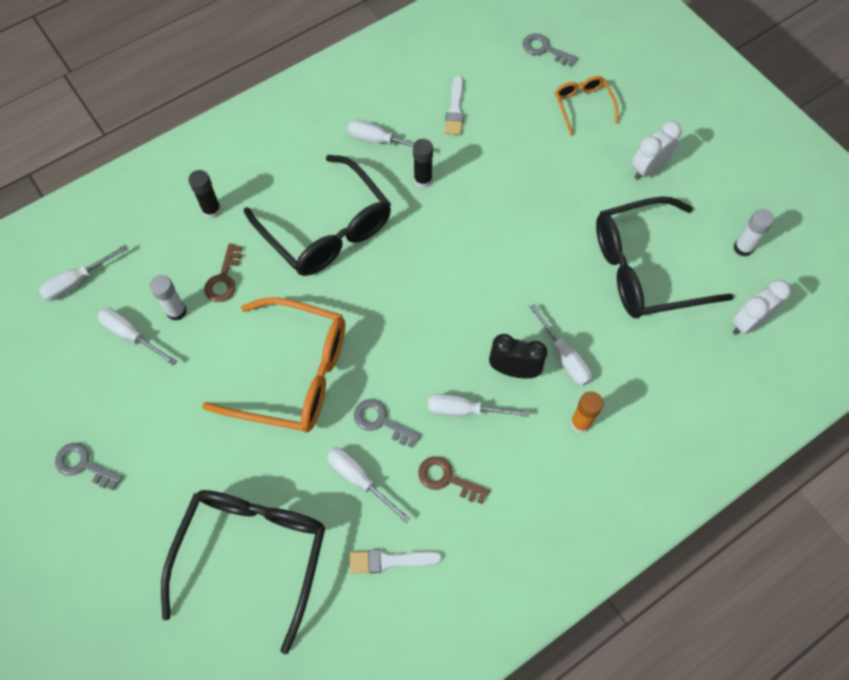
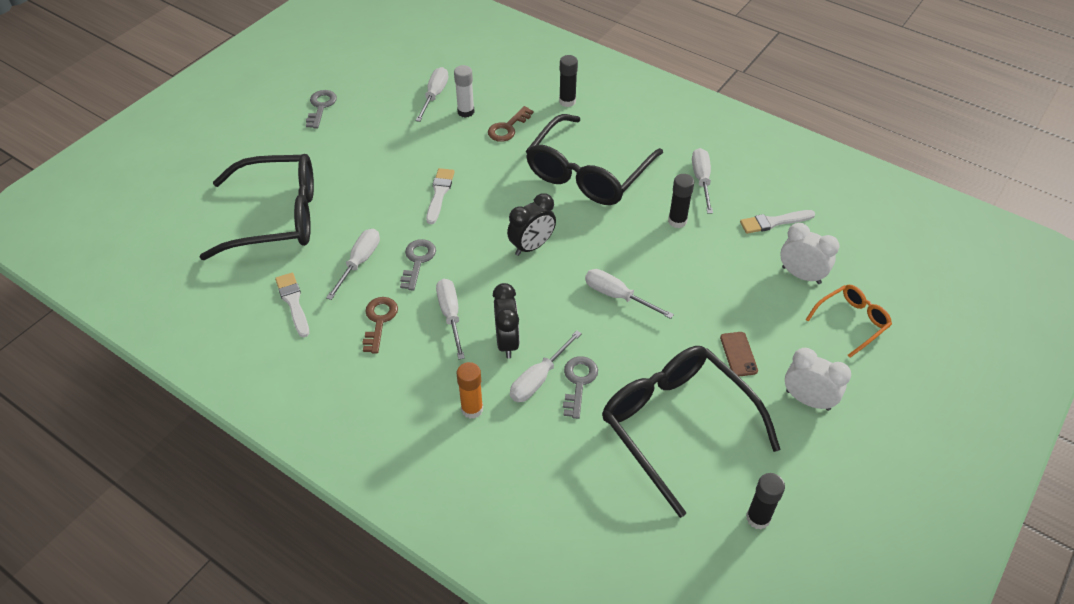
camera: 70 degrees right, 15 degrees down
(77, 282) = (466, 54): white screwdriver -> white screwdriver (617, 296)
(224, 278) = (508, 127): brown key -> brown key turned 45 degrees counterclockwise
(293, 374) = (439, 193): orange glasses -> white brush
(404, 311) = (532, 246): none -> black clock
(545, 49) = (901, 272): grey key -> grey key (578, 382)
(588, 196) = (738, 354): none -> brown phone
(743, 248) = (758, 518): white glue stick -> black glue stick
(748, 323) = (659, 542): white clock -> white clock (801, 275)

